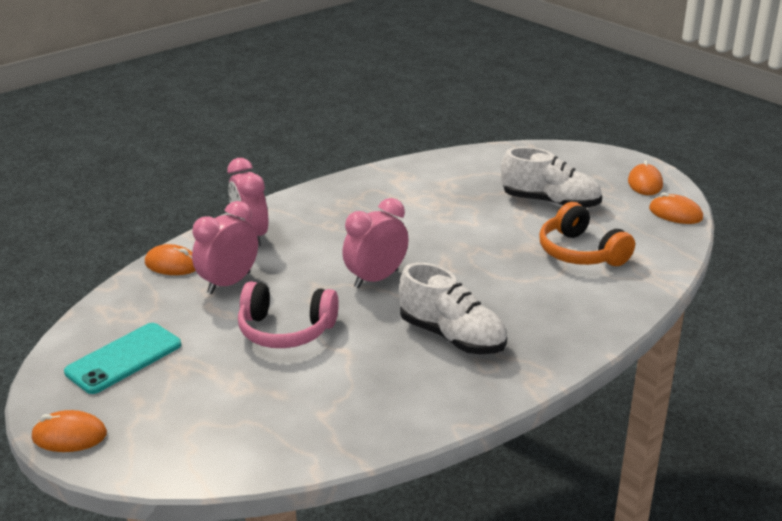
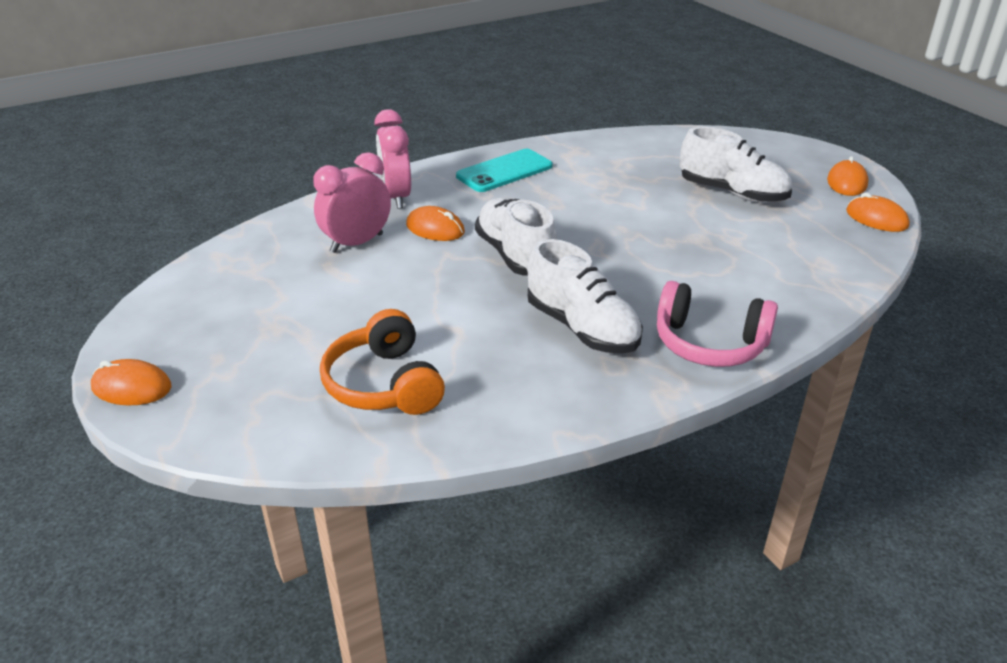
camera: 10 degrees right, 5 degrees up
(124, 358) = (219, 310): turquoise phone -> turquoise phone (504, 171)
(172, 264) = (305, 218): orange mouse -> orange mouse (435, 229)
(286, 330) = (400, 300): pink headphones -> pink headphones (709, 343)
(376, 279) = (515, 255): pink clock -> white shoe
(580, 252) = (754, 250): orange headphones -> orange headphones (384, 384)

